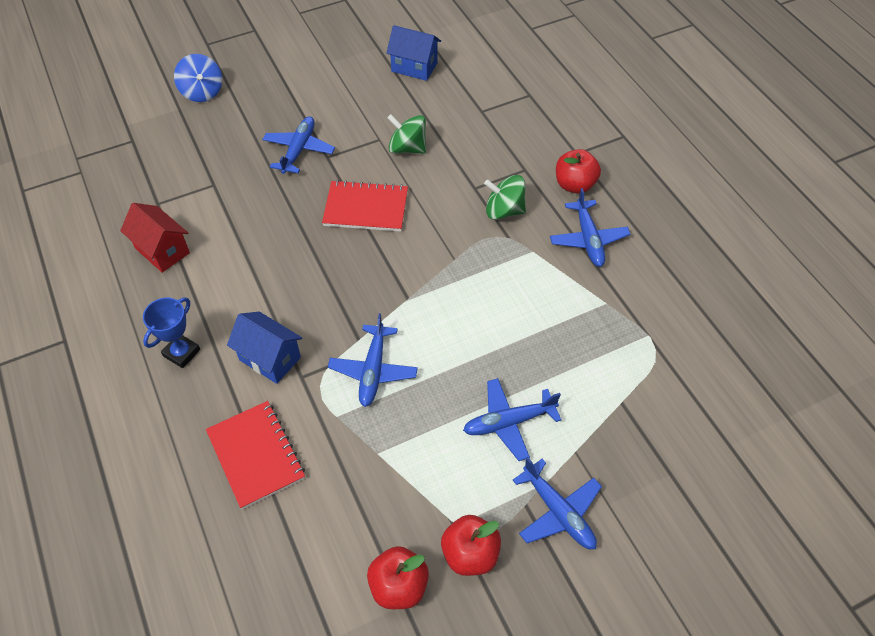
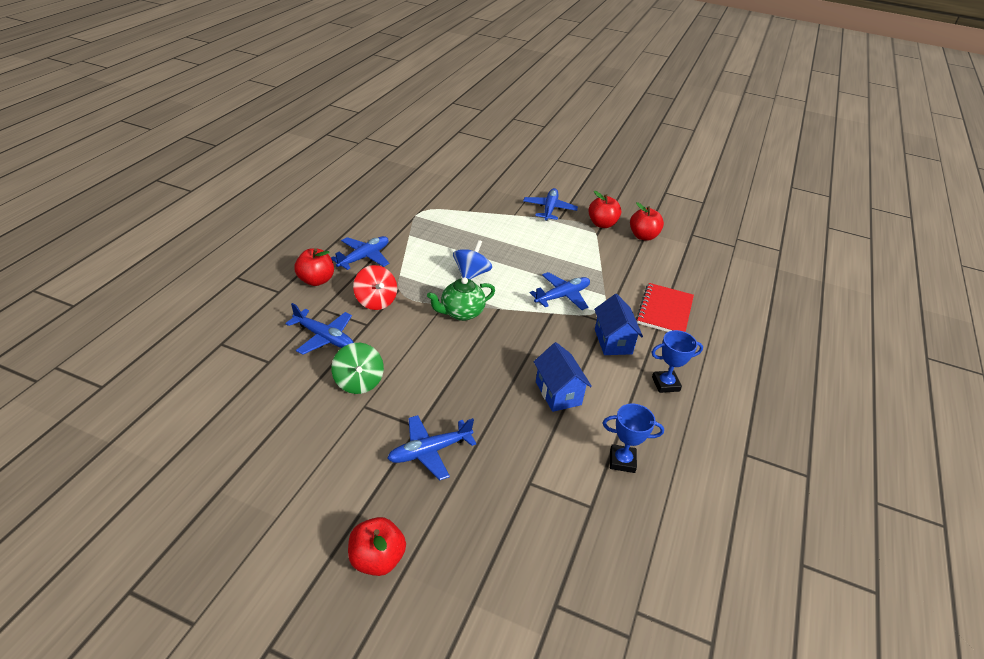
camera: 135 degrees left, 15 degrees down
(162, 250) = (622, 461): red house -> blue trophy
(202, 92) = (428, 603): blue spinning top -> blue spinning top (471, 274)
(252, 86) = (377, 559): none -> red apple
(366, 208) = (448, 369): red notebook -> none
(414, 67) = (235, 440): blue house -> blue house (558, 393)
(428, 263) = (461, 313): none -> green teapot
(504, 210) = (376, 301): green spinning top -> red spinning top
(508, 422) = (526, 238): blue plane -> blue plane (324, 337)

